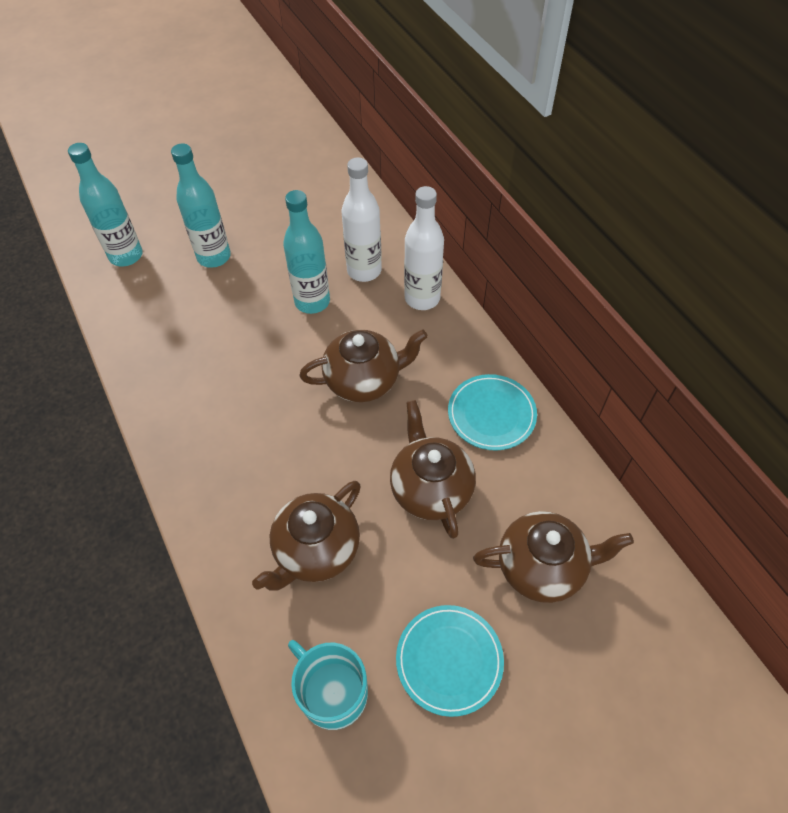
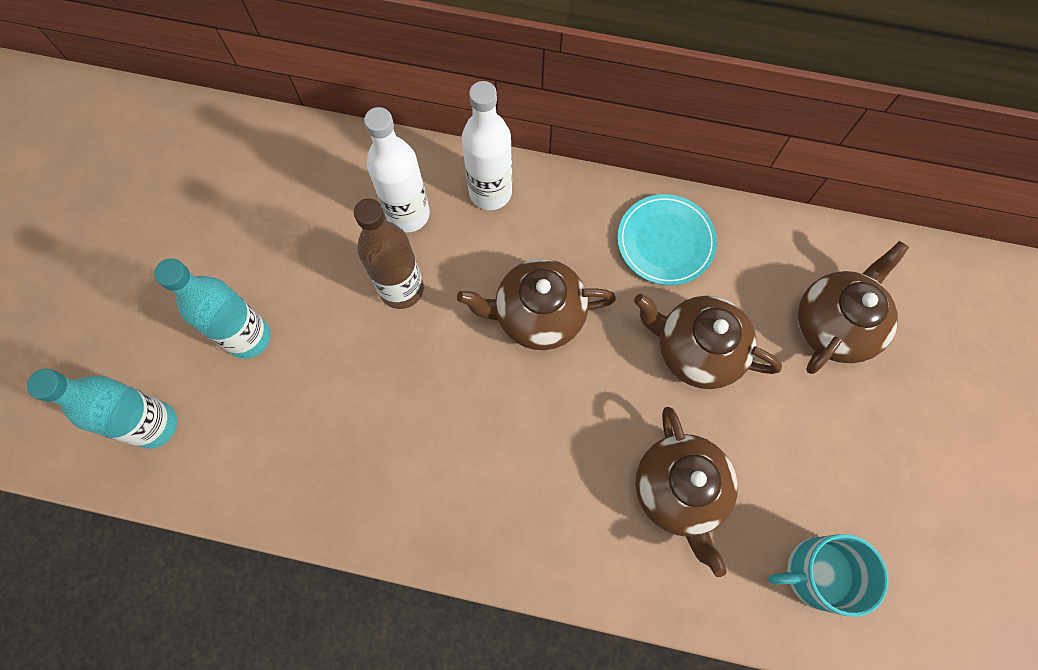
camera: 50 degrees left, 15 degrees up
(312, 302) = (401, 289): turquoise bottle -> brown bottle
(364, 380) = (537, 315): brown teapot -> brown teapot turned 120 degrees counterclockwise
(449, 660) = (858, 460): turquoise plate -> none

